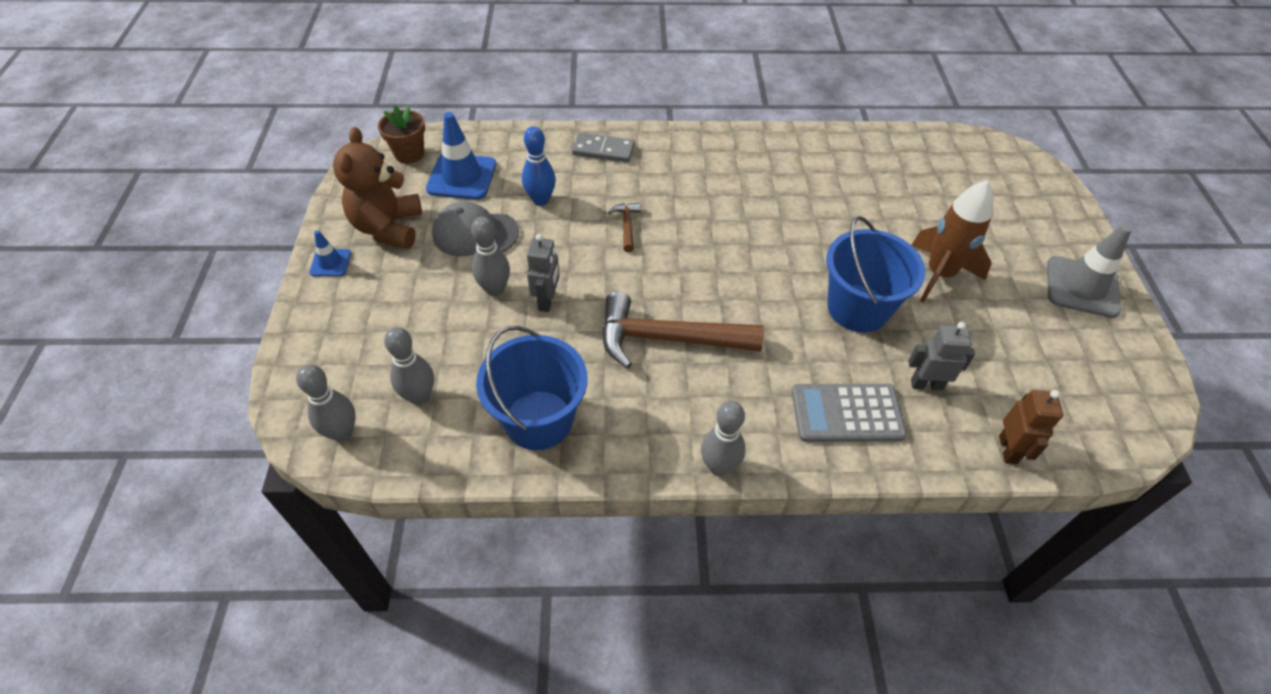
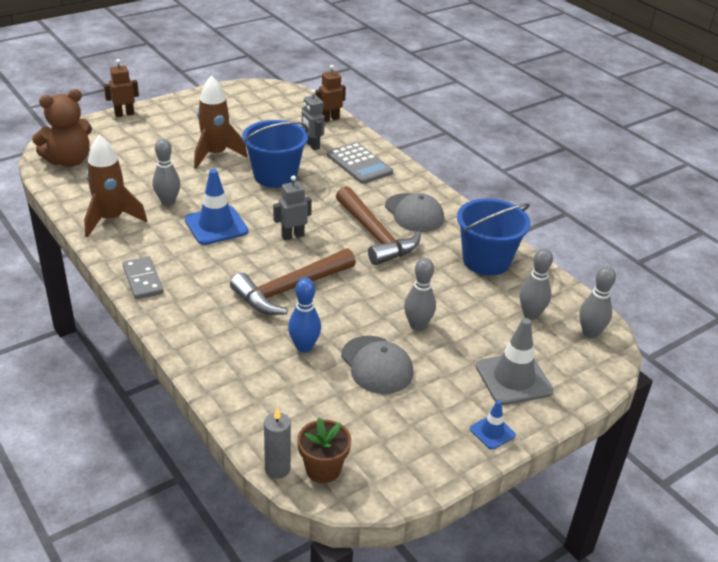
camera: 125 degrees left, 15 degrees down
(388, 228) = (423, 421): brown teddy bear -> brown teddy bear (69, 161)
(434, 134) = (277, 469): none -> grey candle
(462, 177) = (320, 411): blue traffic cone -> blue traffic cone (216, 226)
(547, 301) = (400, 296): grey robot -> grey robot (292, 236)
(603, 150) = (207, 339): grey domino -> grey domino (143, 280)
(627, 226) = (290, 289): brown hammer -> brown hammer, size x2.26
(687, 406) = (414, 213): none -> grey cap
(719, 466) = (438, 192): grey bowling pin -> grey bowling pin (168, 202)
(832, 152) = (111, 219): none -> brown rocket
(1082, 287) = (182, 111): grey traffic cone -> grey traffic cone (513, 379)
(1086, 230) = (124, 114): none -> brown robot

